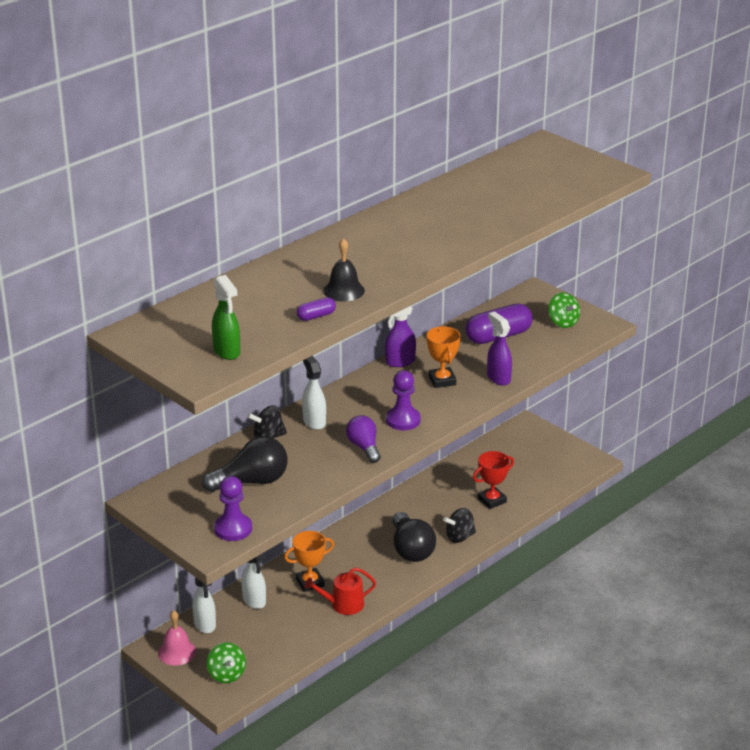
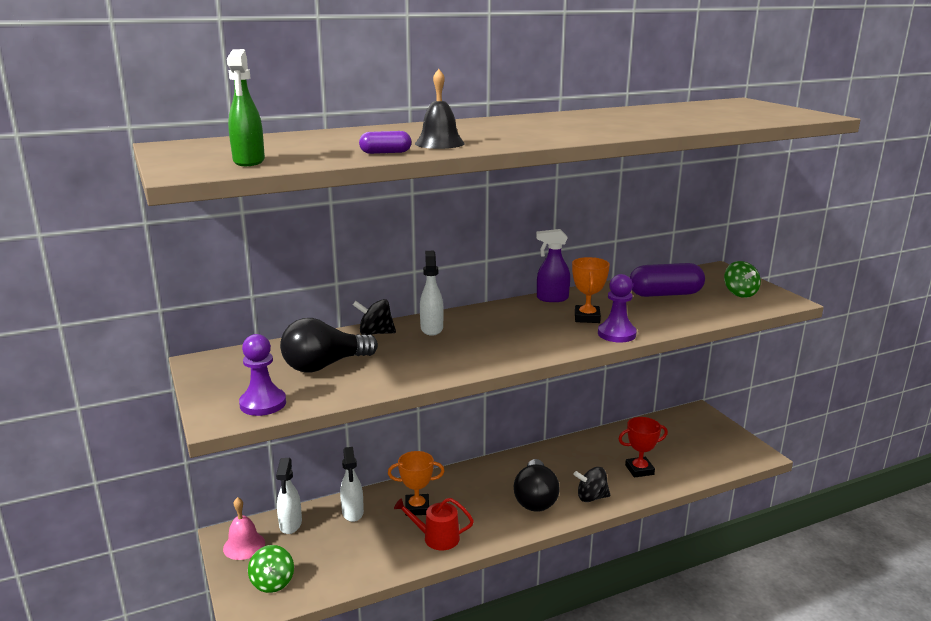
camera: 20 degrees right, 10 degrees down
(252, 481) = (324, 365): black light bulb -> black light bulb turned 150 degrees clockwise
(364, 447) = (466, 357): purple light bulb -> none
(403, 420) = (524, 342): purple pawn -> purple pawn (616, 334)
(498, 378) = (649, 324): purple spray bottle -> none

